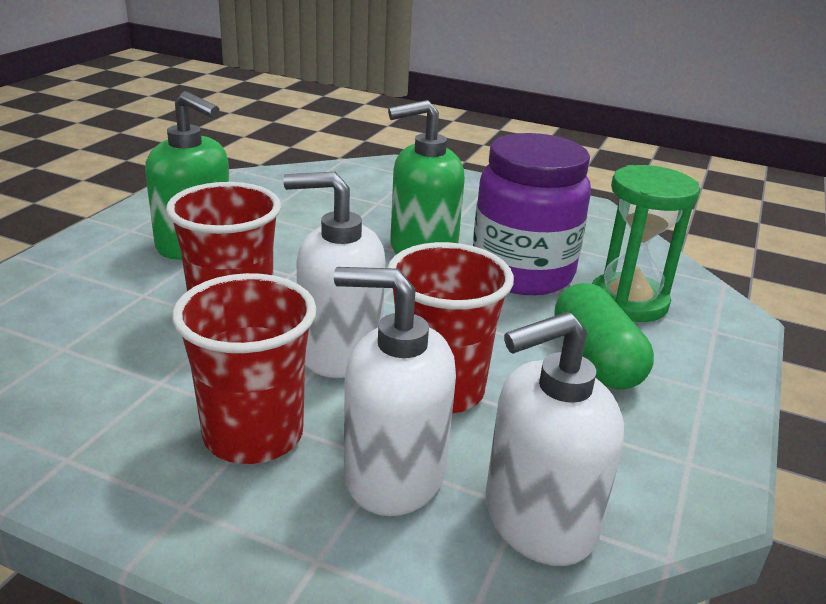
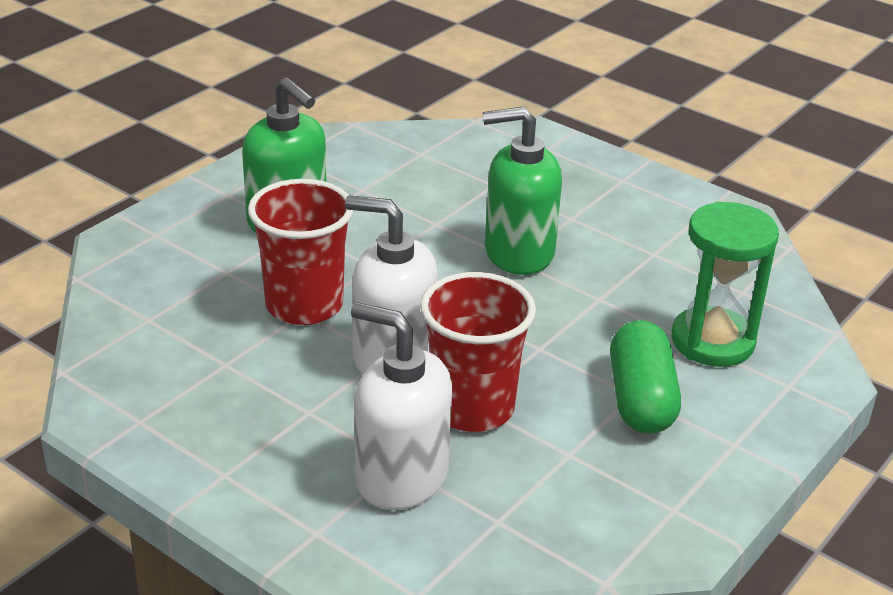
camera: 15 degrees right, 5 degrees up
(253, 435) = (293, 424): red cup -> none
(522, 273) = (614, 293): purple jar -> none
(538, 519) = (508, 533): white soap dispenser -> none

